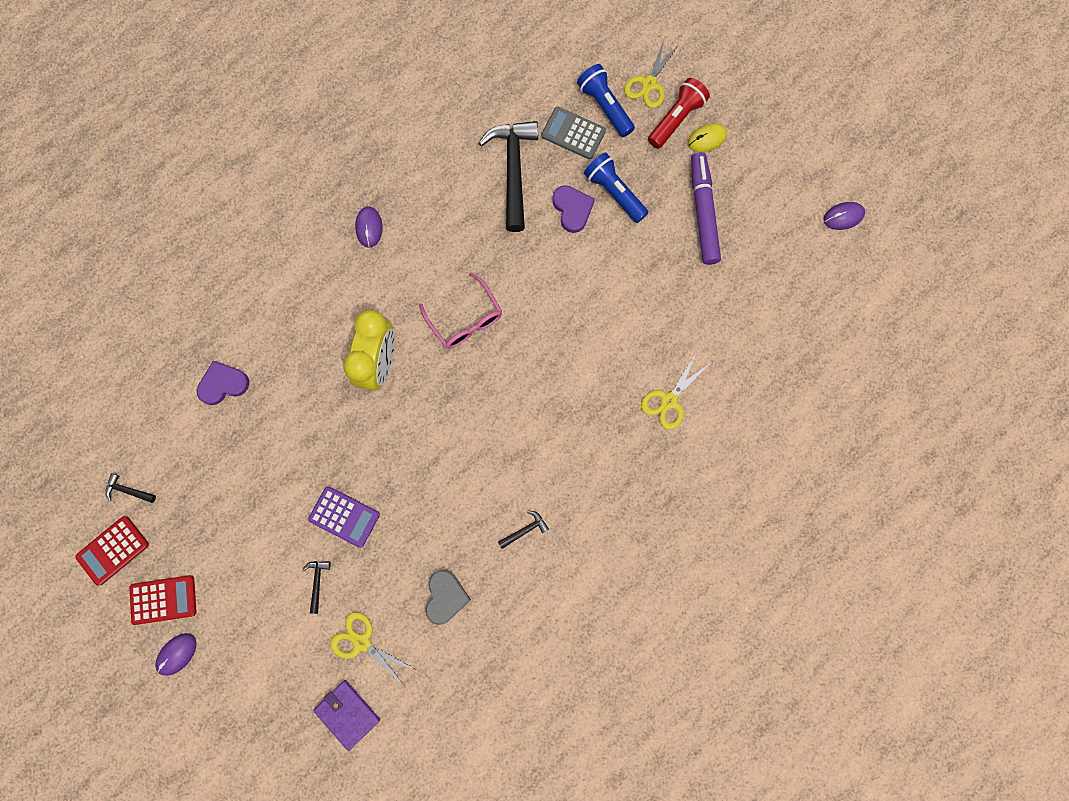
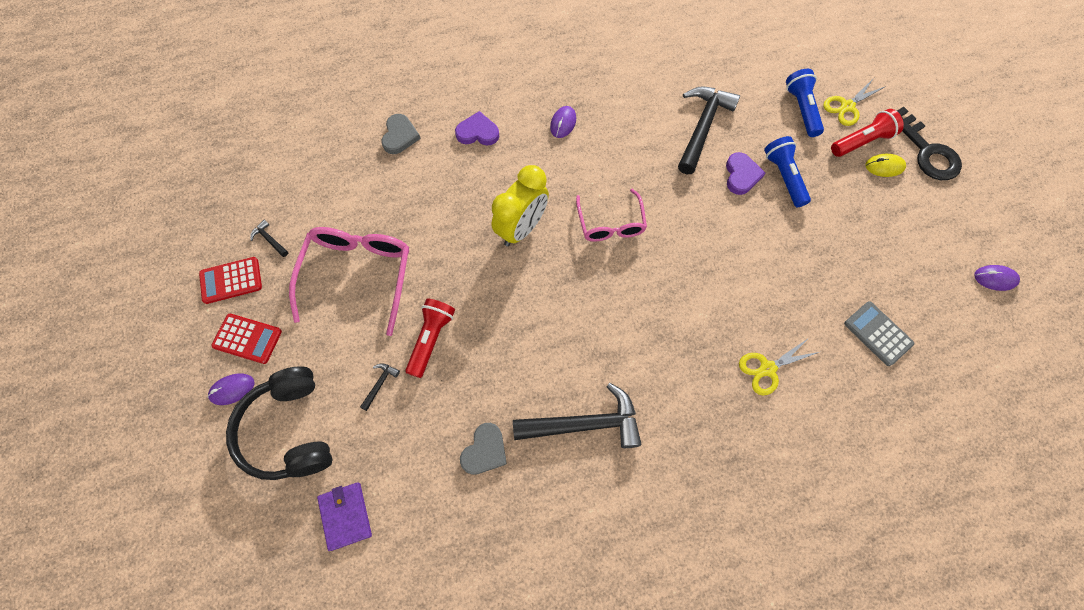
camera: 25 degrees right, 10 degrees down
(204, 317) = (400, 136): none -> grey heart
(223, 384) = (388, 191): purple heart -> purple heart (478, 132)
(240, 486) = (358, 275): none -> pink glasses
(254, 665) = (289, 430): none -> black headphones
(344, 516) = (431, 339): purple calculator -> red flashlight
(361, 642) = (391, 456): yellow scissors -> none
(525, 530) = (584, 424): black hammer -> black hammer, size x2.42
(573, 133) = (765, 119): grey calculator -> grey calculator (877, 333)
(703, 212) = (859, 223): purple marker -> none
(741, 103) = (926, 151): none -> black key

